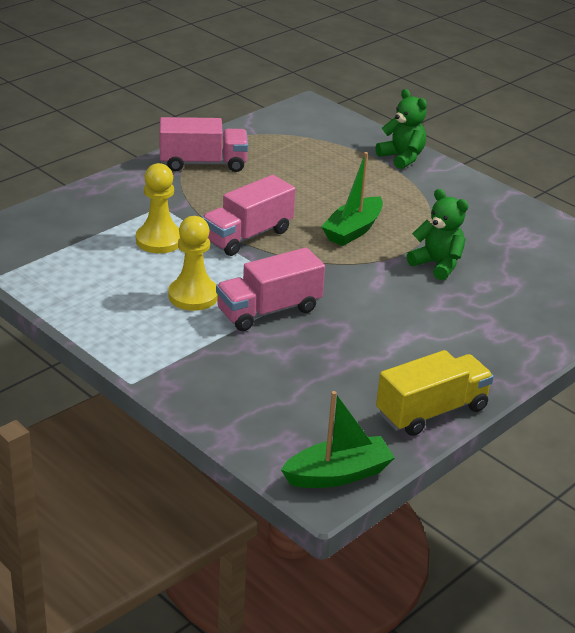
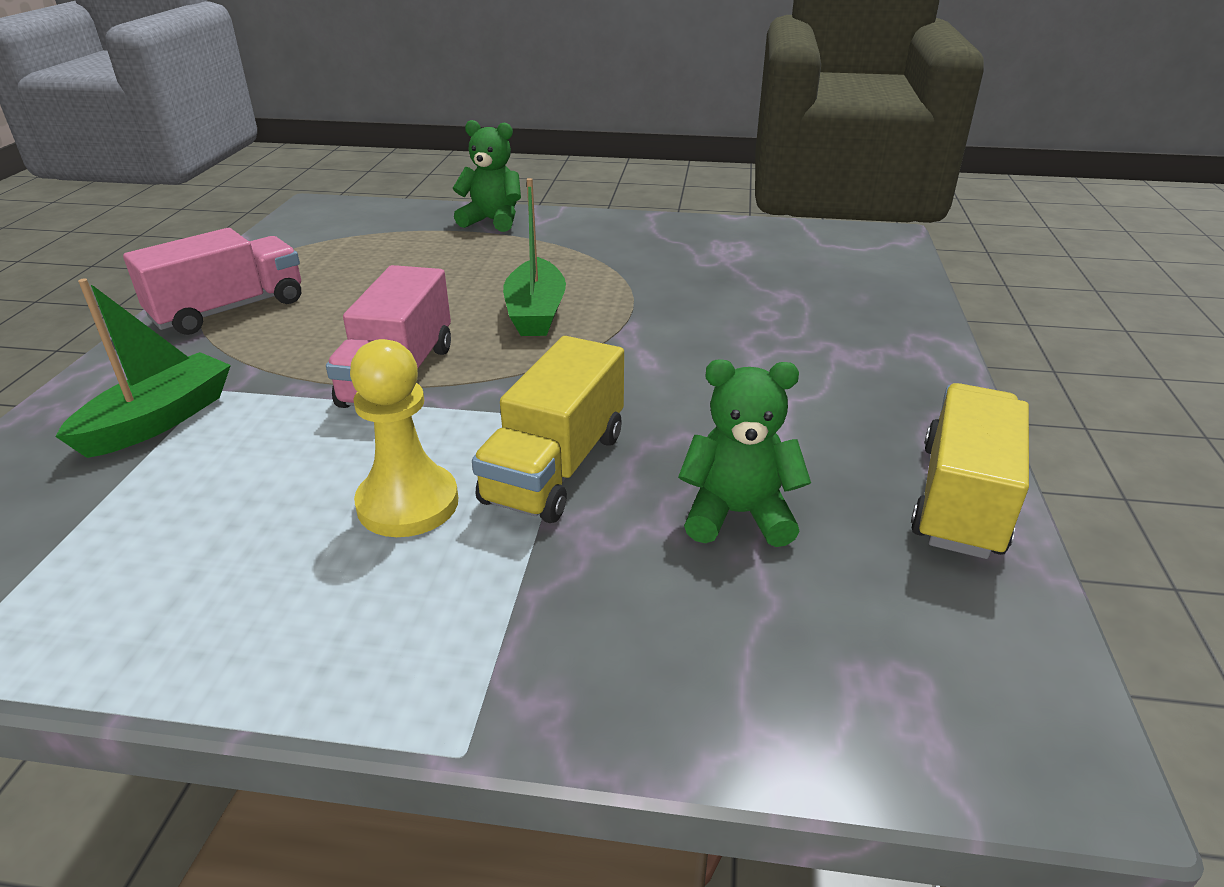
camera: 35 degrees left, 0 degrees up
(159, 240) = (257, 440): yellow pawn -> none
(269, 310) = (555, 467): pink truck -> yellow truck
(338, 474) = (1025, 701): green boat -> green boat (159, 420)
(437, 265) = (686, 310): green teddy bear -> green teddy bear (738, 514)

